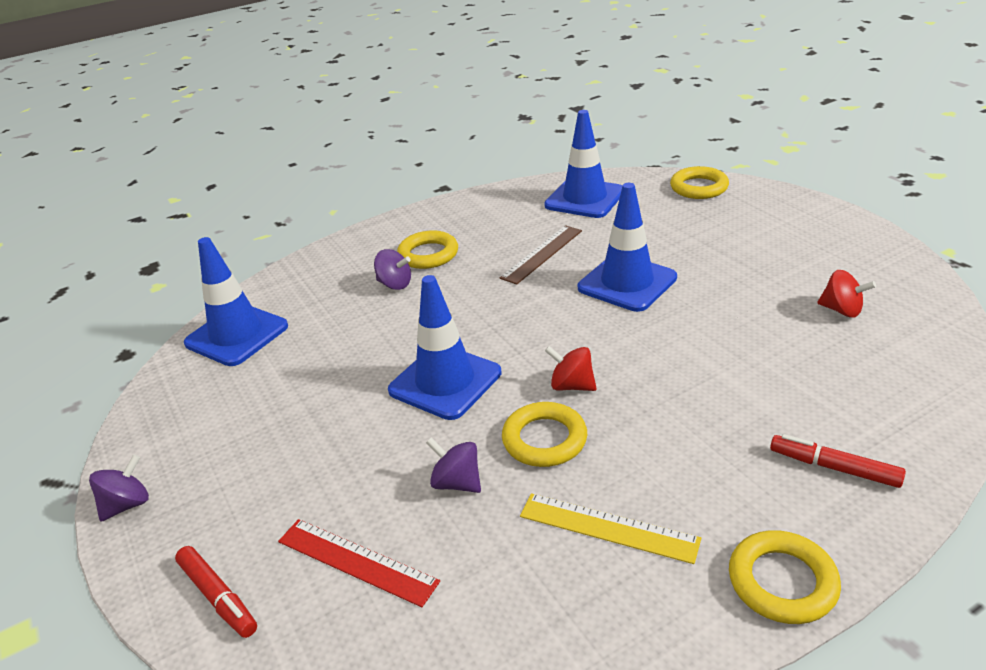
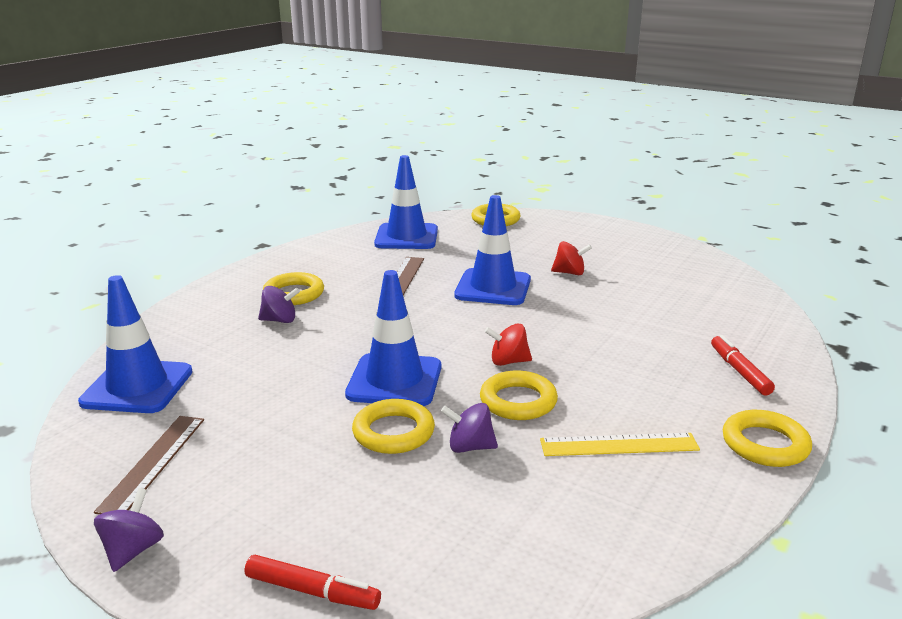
camera: 30 degrees left, 10 degrees down
(196, 420) = (153, 463): none -> brown ruler
(356, 561) = (428, 525): red ruler -> none
(401, 444) = (393, 432): none -> yellow ring
(834, 467) = (739, 371): red marker -> red marker turned 75 degrees clockwise
(841, 310) = (665, 280): red spinning top -> red spinning top (569, 273)

